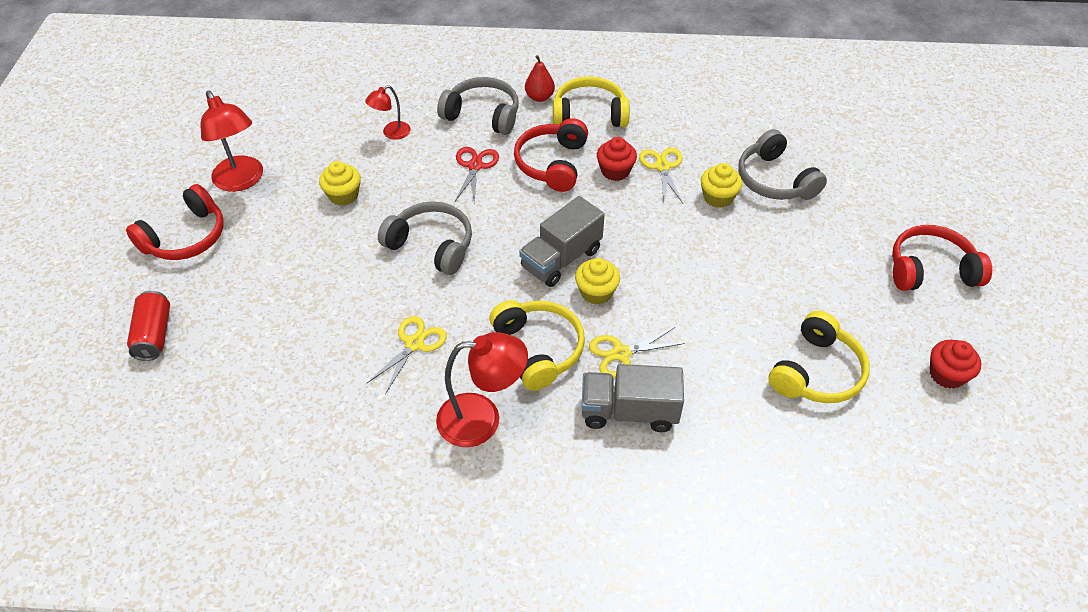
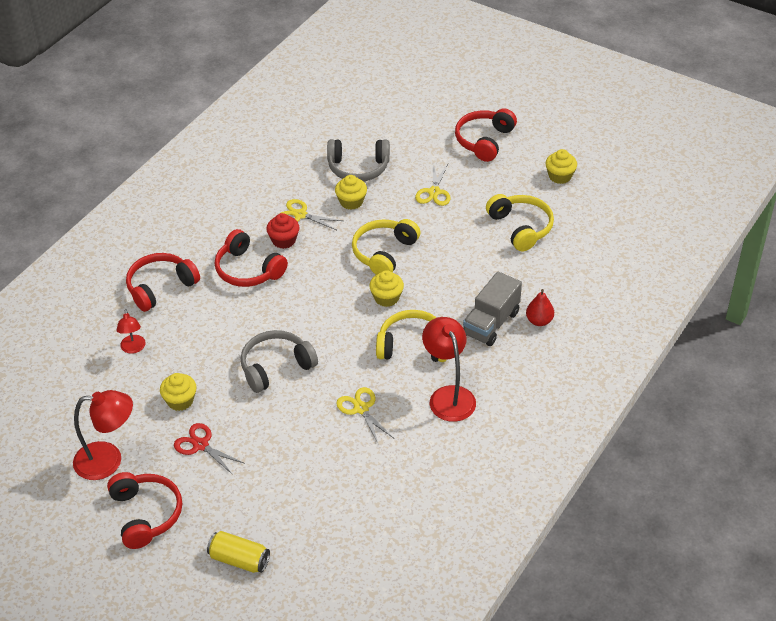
camera: 60 degrees left, 5 degrees down
(154, 334) = (239, 559): red can -> yellow can
(475, 166) = (214, 313): red scissors -> red scissors (200, 445)
(482, 419) = (448, 396): red lamp -> red lamp turned 45 degrees counterclockwise
(483, 115) = (160, 287): grey headphones -> red headphones
(539, 97) = (169, 247): red pear -> red pear (539, 321)
(561, 259) = (344, 303): grey truck -> none
(589, 114) = (213, 228): yellow headphones -> yellow headphones (384, 253)
(621, 353) = (445, 308): yellow scissors -> yellow scissors (434, 192)
(946, 374) = (560, 176): red cupcake -> yellow cupcake

